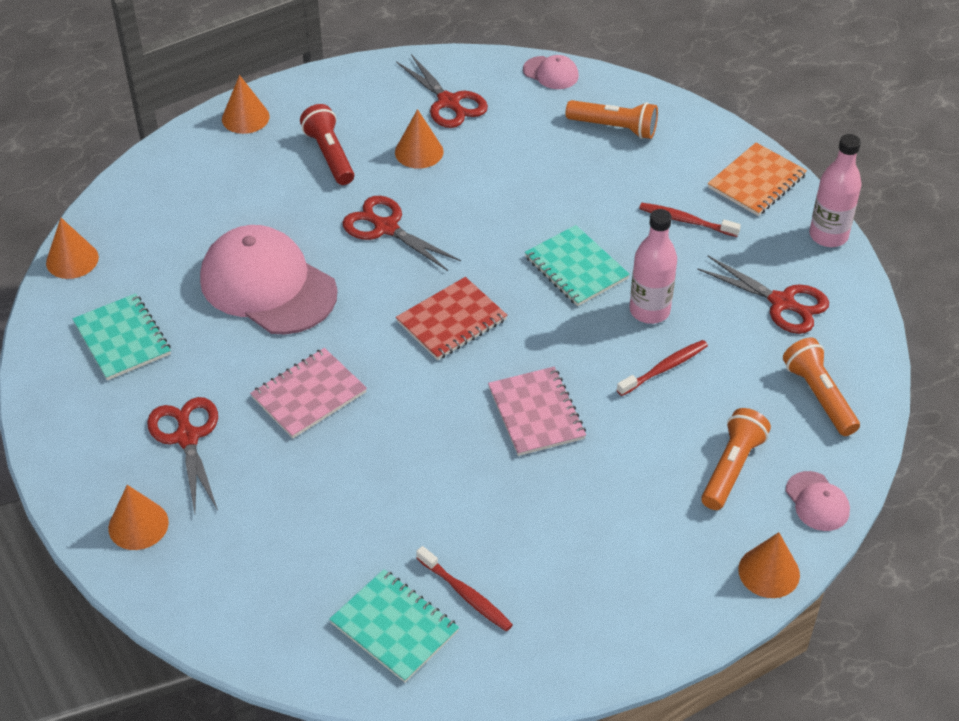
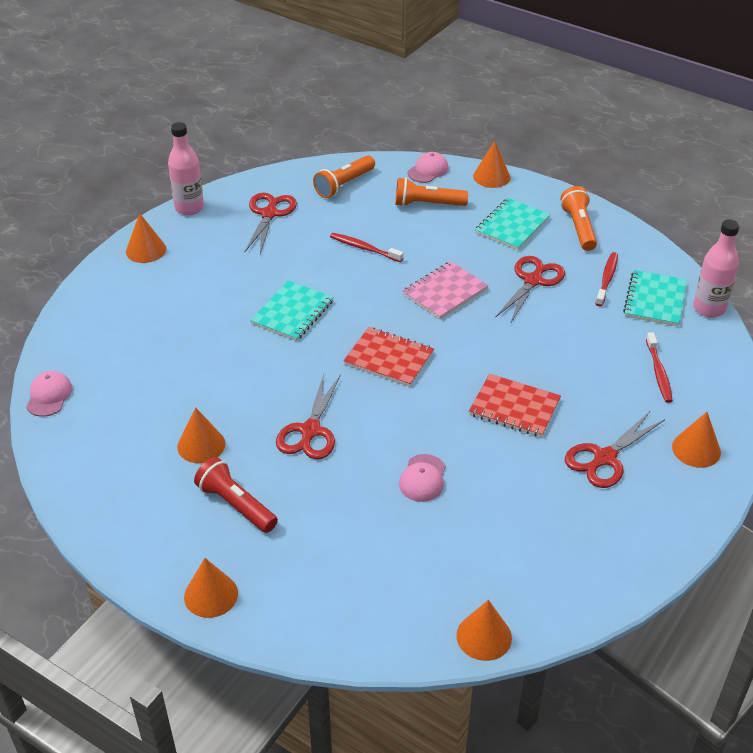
camera: 115 degrees left, 5 degrees down
(122, 339) = (545, 547): turquoise notebook -> turquoise notebook (512, 226)
(268, 285) = (423, 478): pink cap -> pink cap, size x0.44
(309, 395) = (514, 407): pink notebook -> red notebook
(330, 155) = (236, 505): red flashlight -> red flashlight turned 90 degrees clockwise
(448, 102) = (120, 449): red scissors -> red scissors (533, 281)
(614, 128) = (113, 337): orange flashlight -> orange flashlight (579, 227)
(649, 311) = (314, 267): pink bottle -> pink bottle (709, 308)
(686, 221) = (209, 273): red toothbrush -> red toothbrush (658, 372)
(756, 181) = (146, 250): orange notebook -> orange cone

